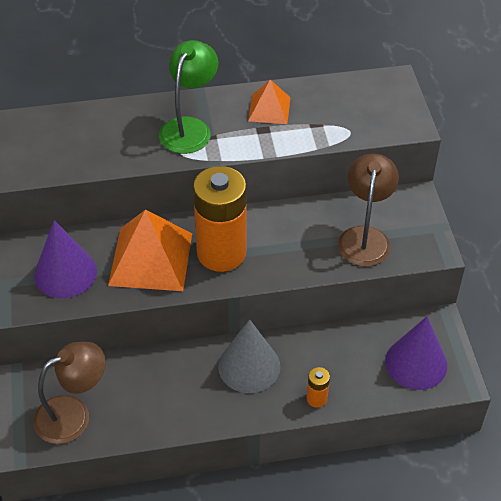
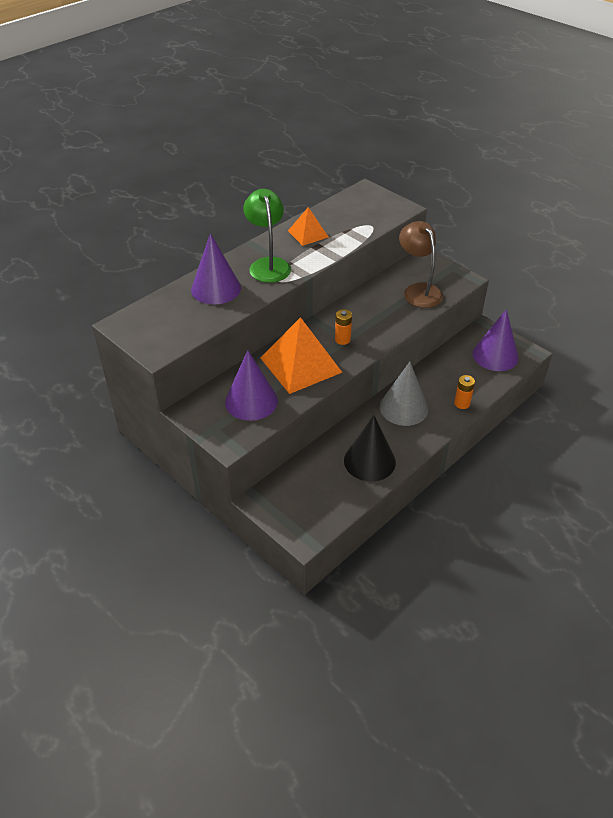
camera: 35 degrees left, 5 degrees down
(73, 414) = (322, 497): brown lamp -> none
(111, 130) = (216, 288): none -> purple cone
(155, 404) = (369, 461): none -> black cone
(221, 253) = (342, 339): orange battery -> orange battery, size x0.41

